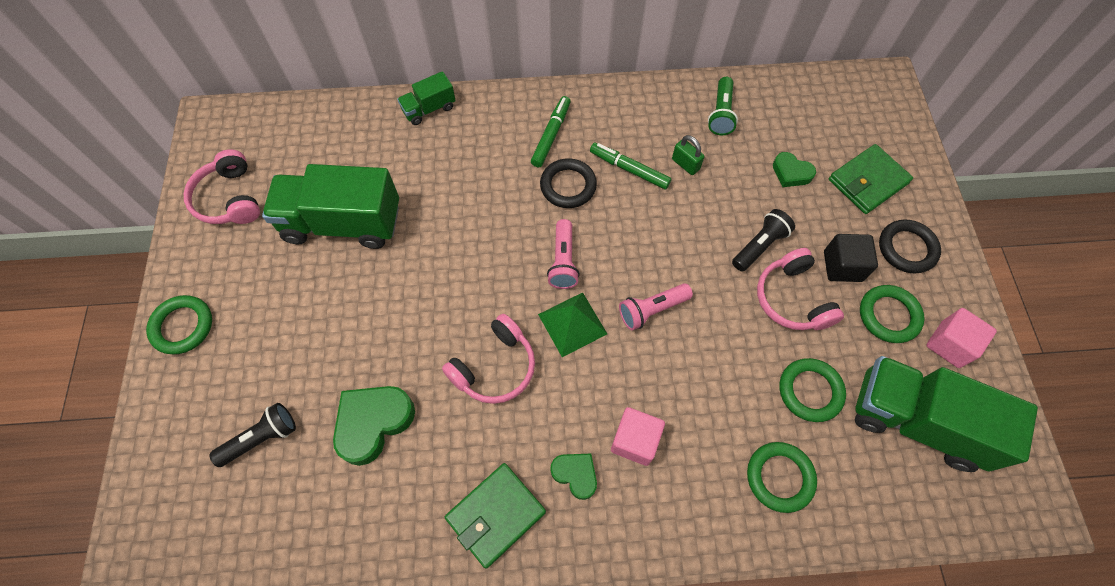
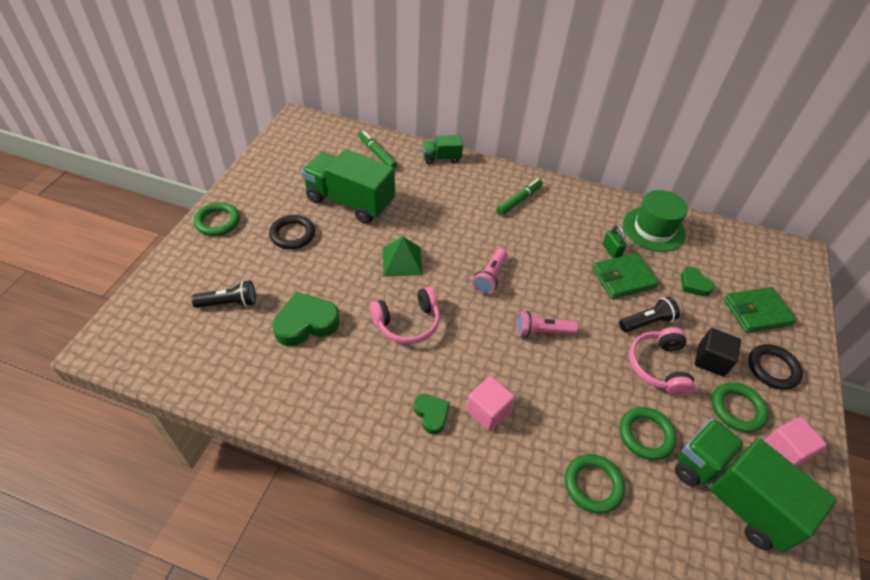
camera: 20 degrees right, 15 degrees down
(229, 199) = (286, 164): pink headphones -> none
(495, 515) = (360, 415): green wallet -> green wallet (623, 278)
(568, 186) = (516, 234): black ring -> black ring (292, 234)
(572, 324) = (477, 318): green pyramid -> green pyramid (402, 261)
(629, 169) = (566, 239): green marker -> green marker (377, 153)
(721, 114) = (653, 229): green flashlight -> green hat

